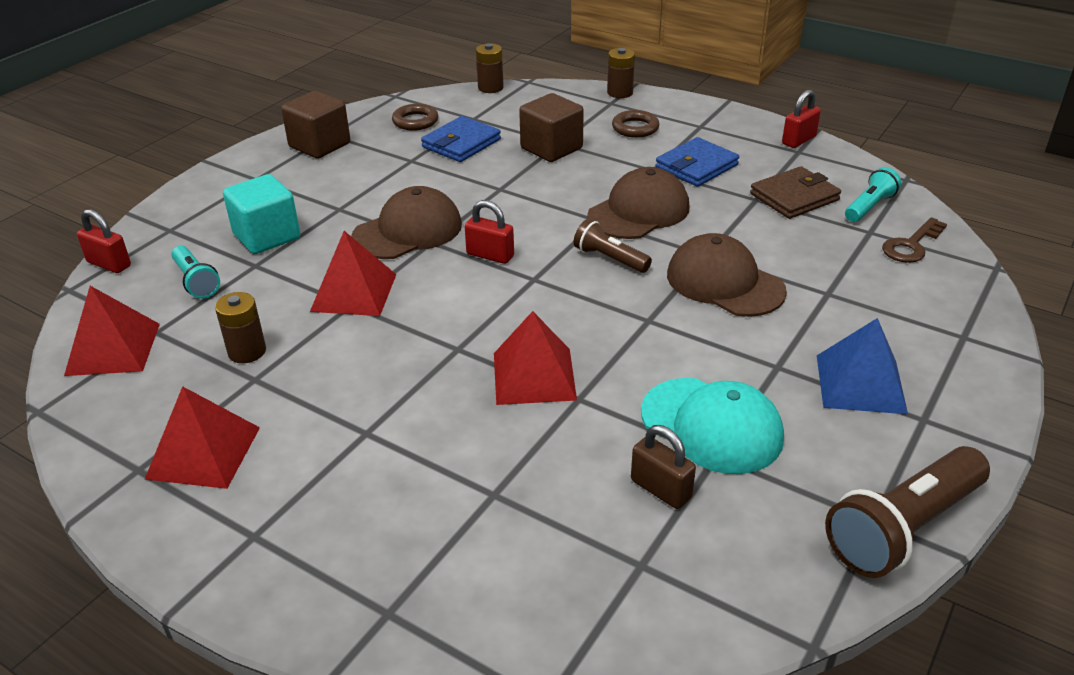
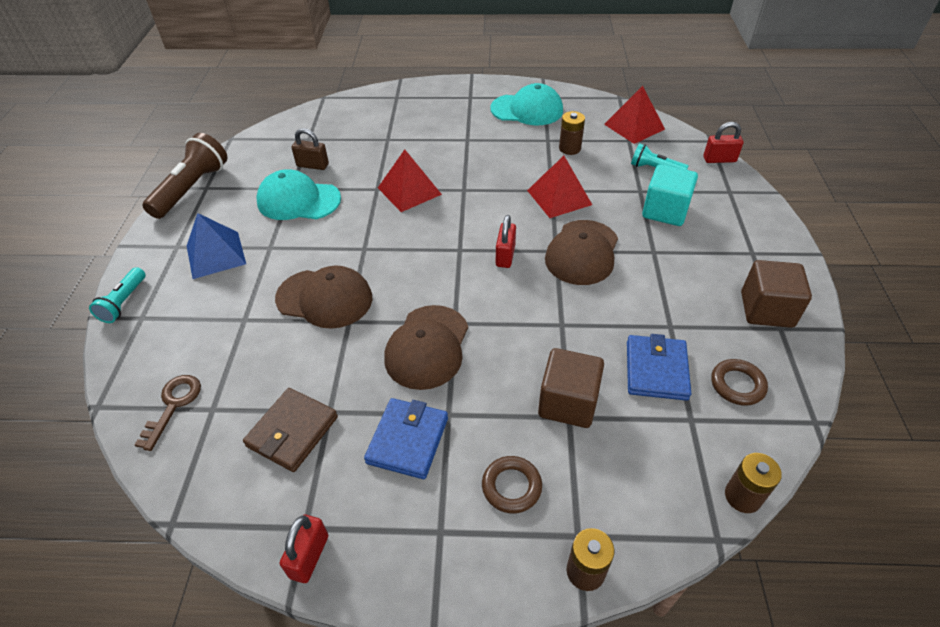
camera: 150 degrees right, 10 degrees up
(203, 452) = (527, 110): red pyramid -> turquoise cap
(490, 255) = (505, 256): red padlock -> red padlock turned 75 degrees counterclockwise
(609, 259) = (420, 286): brown flashlight -> none
(869, 206) = (214, 449): turquoise flashlight -> turquoise flashlight (124, 302)

